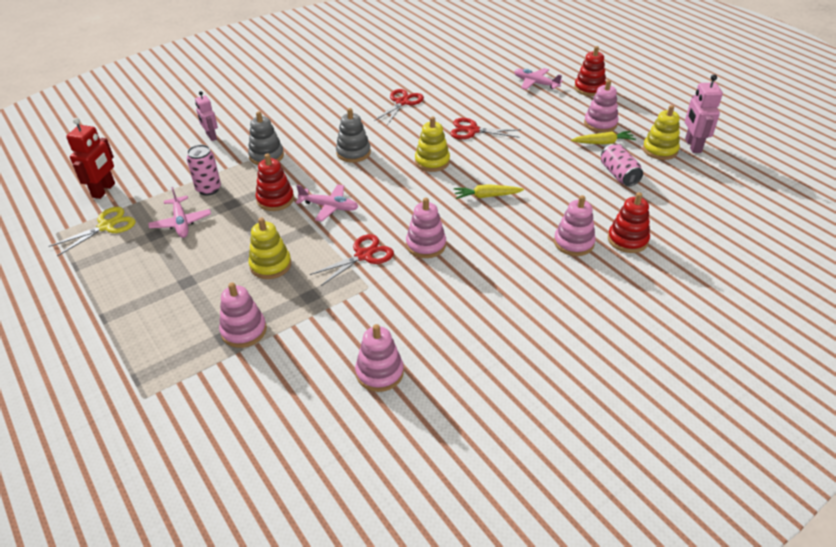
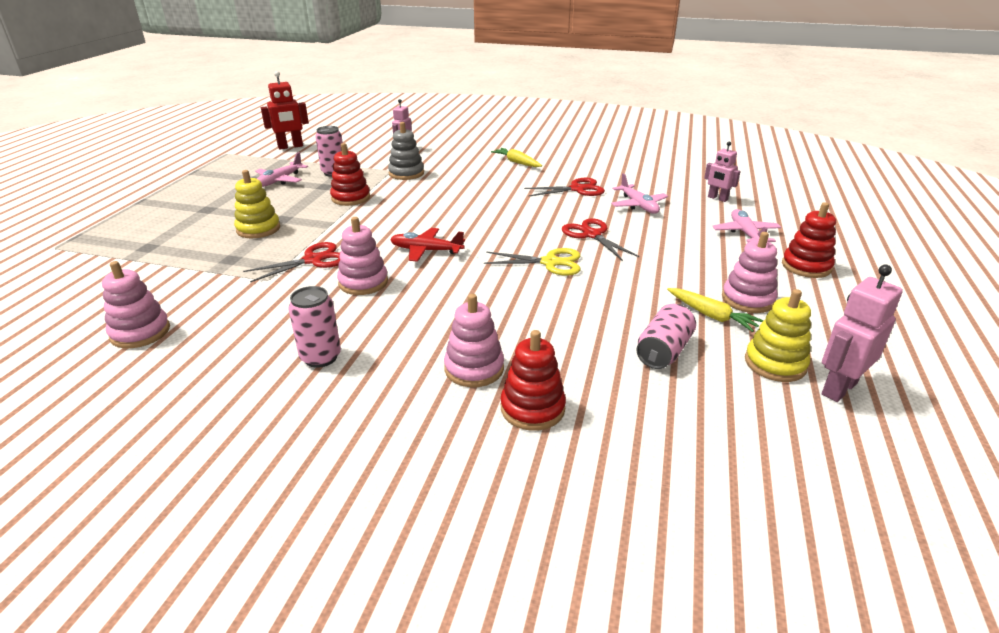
camera: 50 degrees right, 10 degrees down
(106, 226) = (249, 162): yellow scissors -> yellow scissors (550, 262)
(244, 331) = (160, 251): pink stacking toy -> none
(329, 207) = (368, 220): pink plane -> pink plane (638, 205)
(353, 153) = (463, 200): grey stacking toy -> none
(363, 255) = (313, 260): red scissors -> red scissors turned 45 degrees counterclockwise
(412, 201) = (426, 250): none -> red plane
(432, 162) = (505, 236): yellow stacking toy -> none
(483, 66) = (717, 198): none -> pink robot
(487, 196) = (488, 283): yellow carrot -> yellow carrot (517, 162)
(503, 296) = (321, 357): none -> pink can

